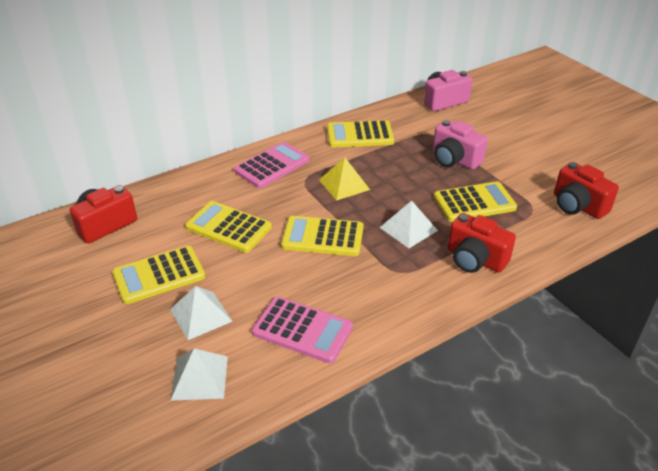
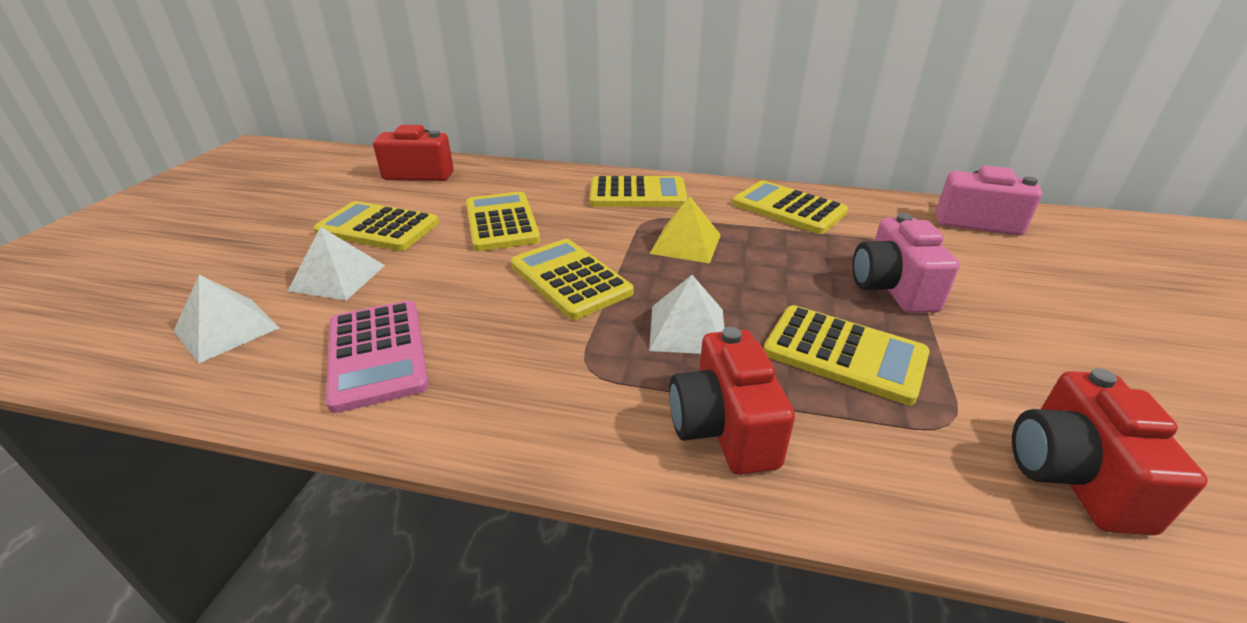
camera: 45 degrees right, 5 degrees down
(272, 166) = (637, 194): pink calculator -> yellow calculator

